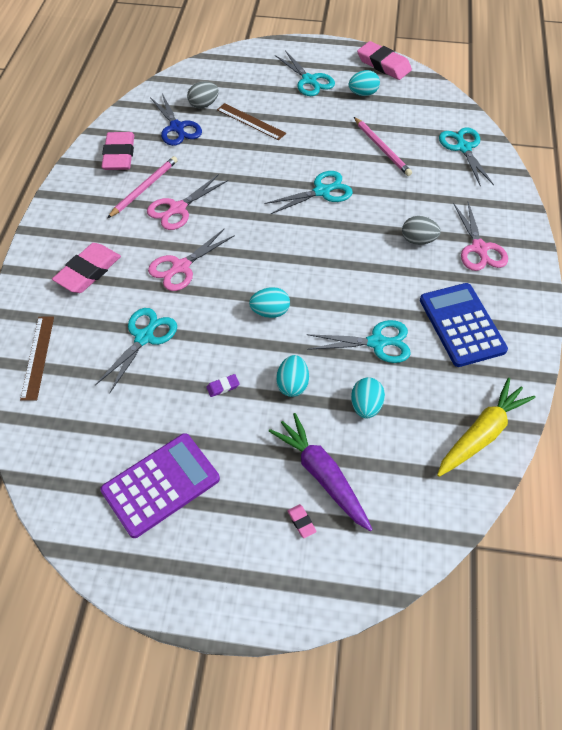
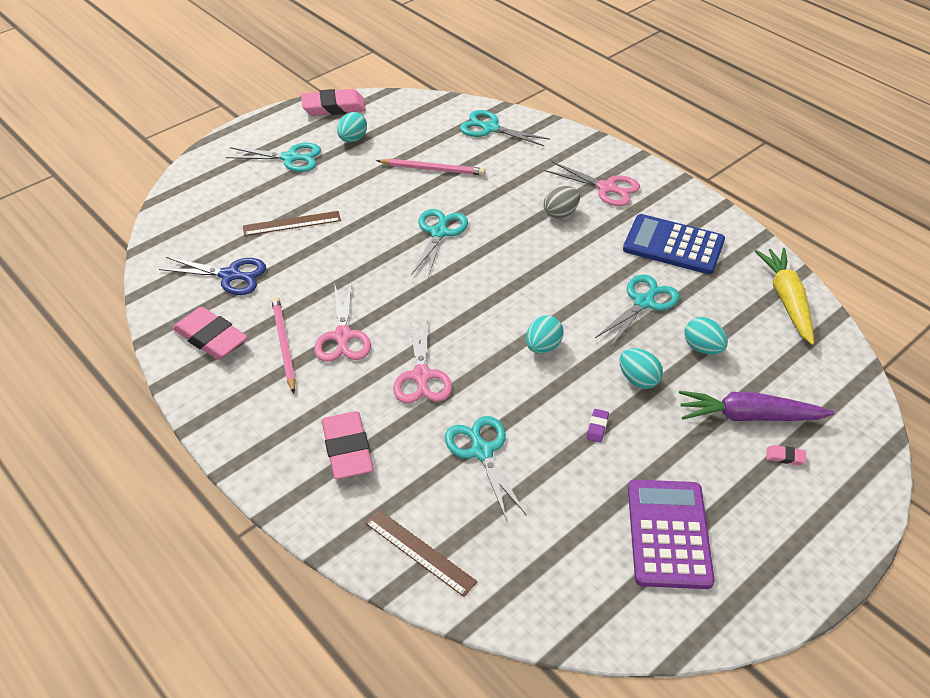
camera: 50 degrees left, 10 degrees down
(203, 105) = (224, 240): grey egg -> none

